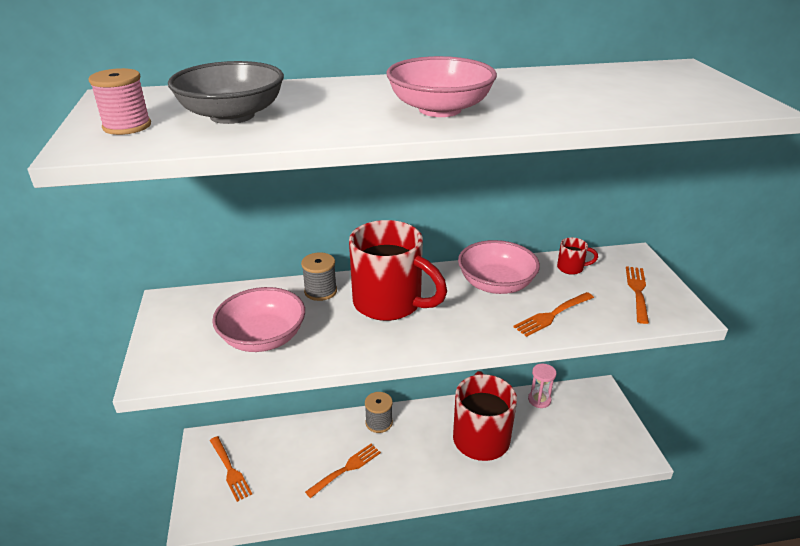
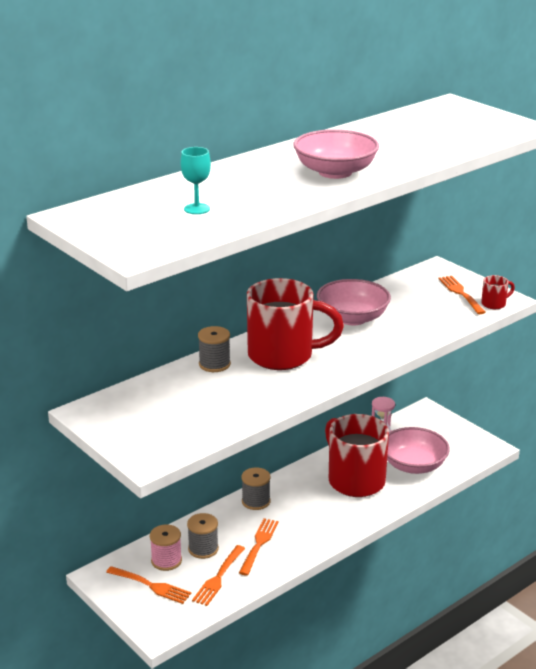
camera: 30 degrees left, 5 degrees down
(127, 126) = (134, 234): pink spool -> pink spool (166, 560)
(232, 115) = (197, 209): grey bowl -> turquoise goblet
(263, 338) = (208, 409): pink bowl -> pink bowl (413, 465)
(299, 452) = (203, 549): none -> grey spool
(552, 315) = (414, 327): orange fork -> orange fork (218, 577)
(571, 268) = (398, 290): red mug -> red mug (494, 304)

